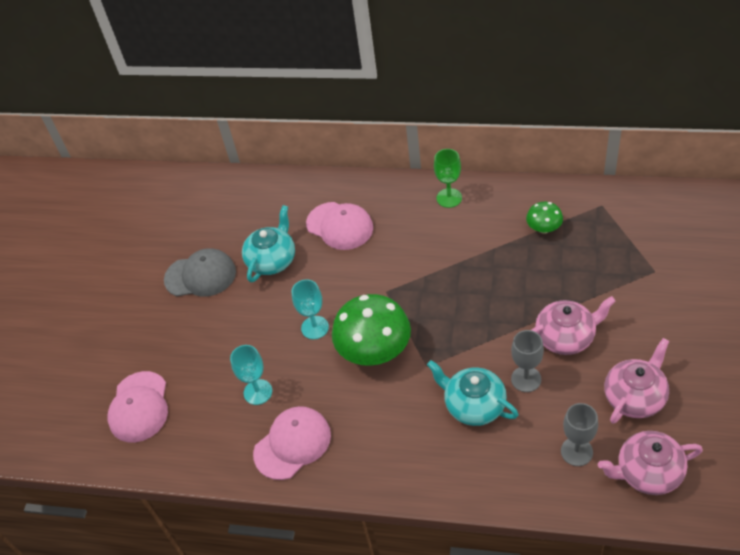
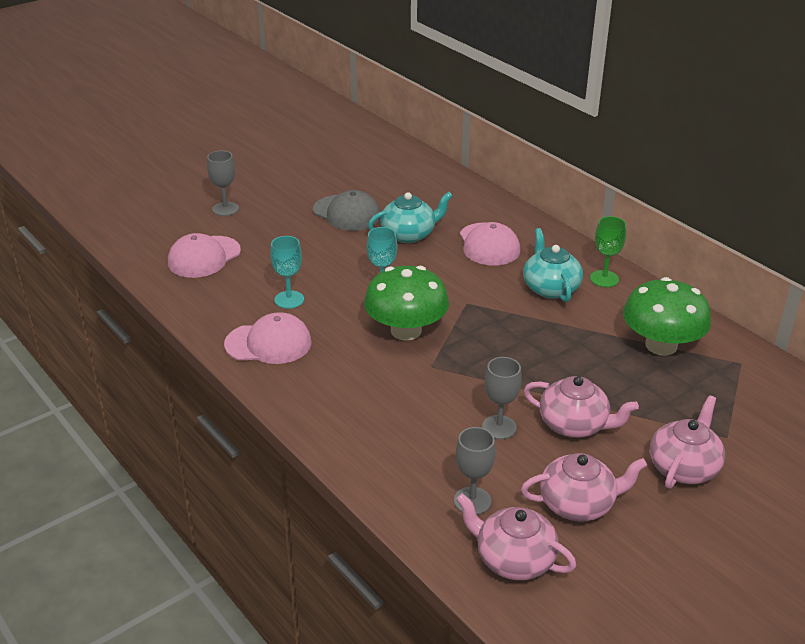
camera: 35 degrees right, 15 degrees down
(95, 346) = (225, 209): none -> grey goblet
(474, 405) = (432, 414): turquoise teapot -> turquoise teapot (550, 288)
(544, 228) = (661, 345): green mushroom -> green mushroom, size x2.00
(658, 316) = (684, 467): none -> pink teapot

